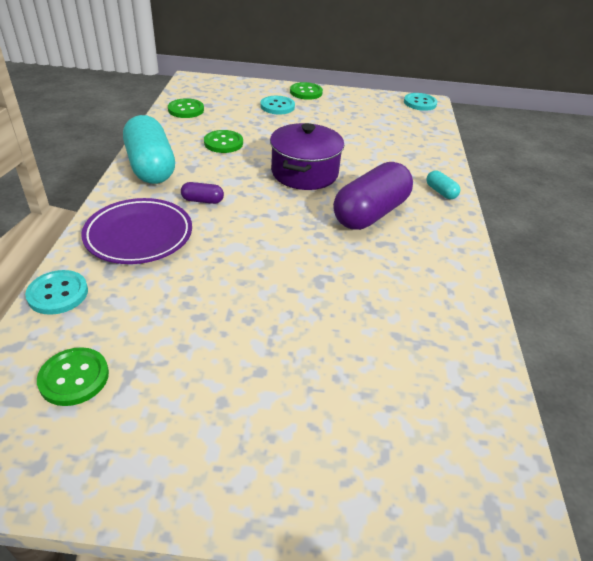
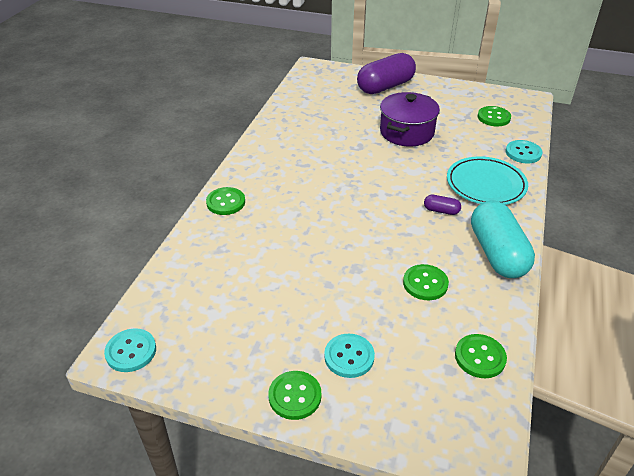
camera: 165 degrees left, 0 degrees up
(139, 235) = (485, 185): purple plate -> turquoise plate
(304, 173) = (344, 233): purple pot -> purple pot (406, 132)
(370, 213) = (301, 188): purple capsule -> purple capsule (385, 86)
(441, 192) = (226, 202): turquoise capsule -> green button

